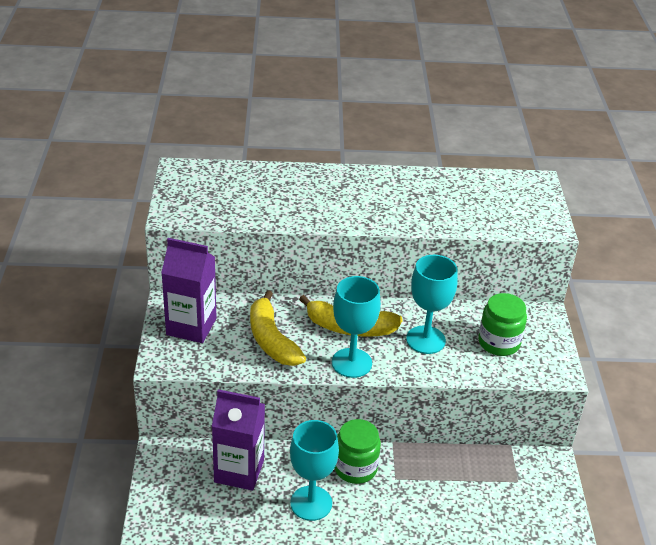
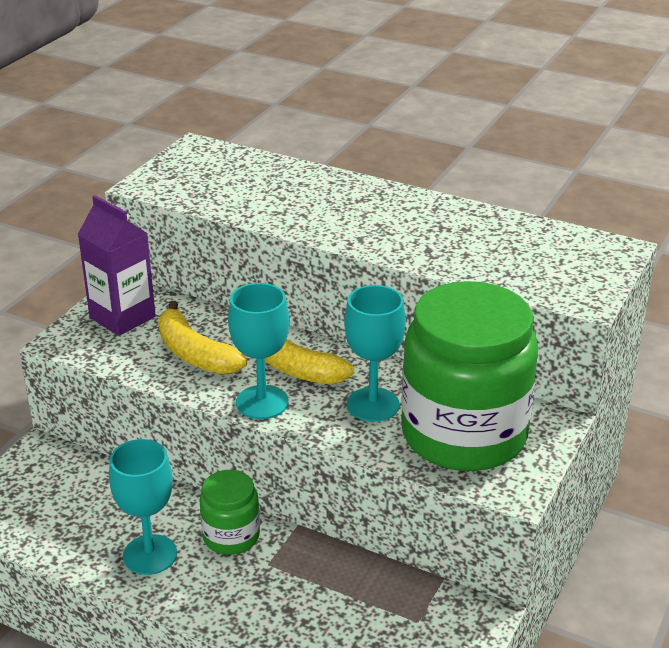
camera: 30 degrees right, 5 degrees down
(239, 471) = (102, 495): purple carton -> none
(271, 340) = (194, 353): yellow banana -> yellow banana turned 45 degrees counterclockwise
(499, 342) = (464, 434): green jar -> green jar, size x2.14

